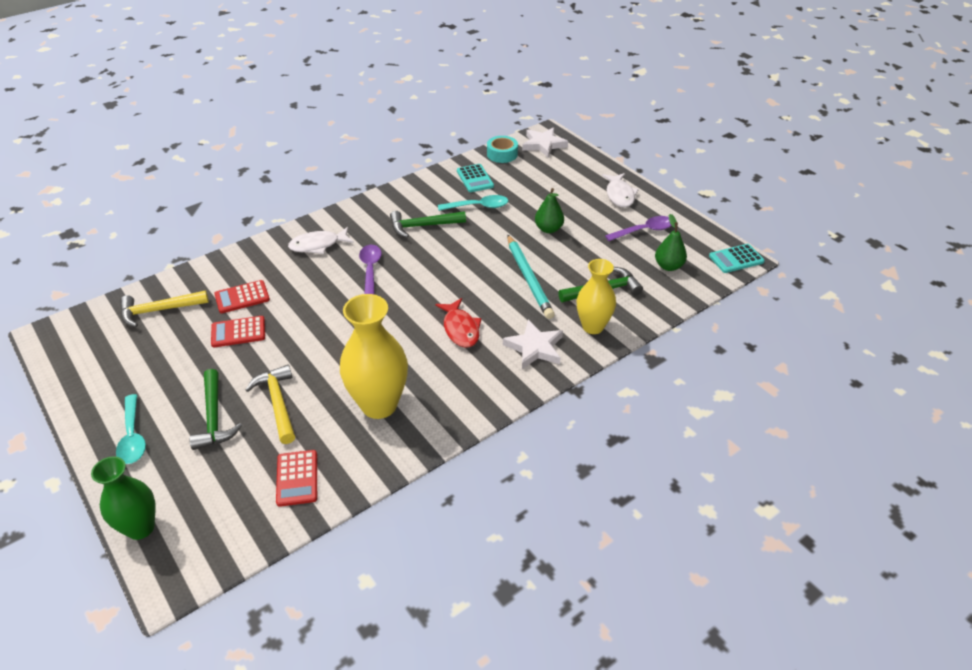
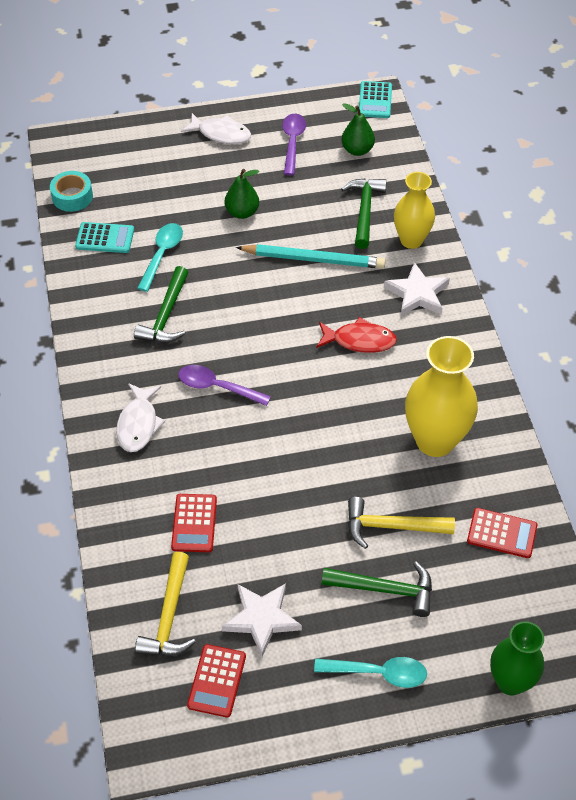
camera: 65 degrees left, 10 degrees up
(238, 332) = (256, 539): red calculator -> red calculator (216, 681)
(543, 144) = (80, 154): white star -> white star (262, 619)

